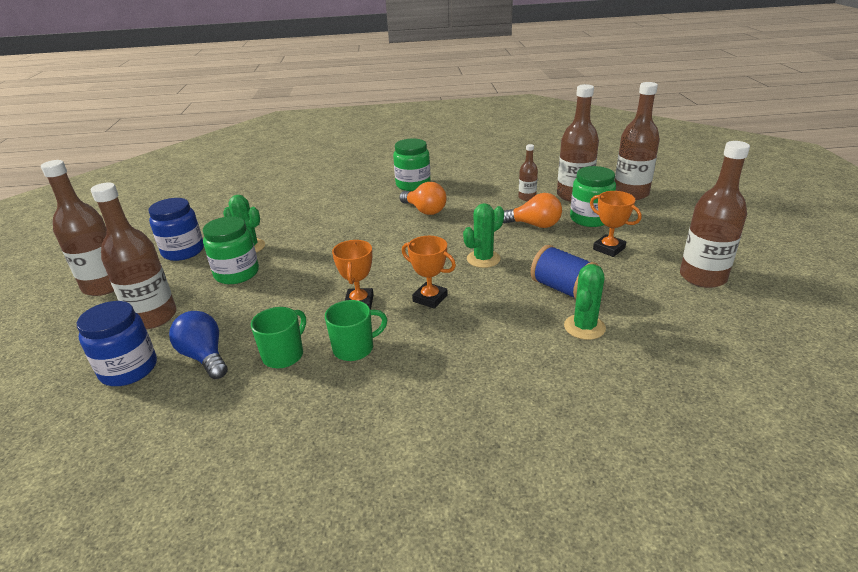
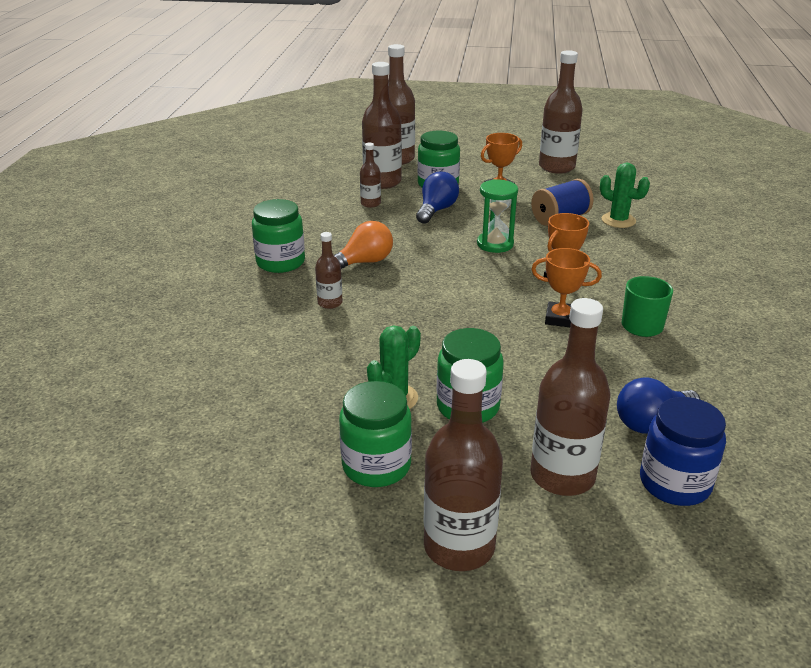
camera: 80 degrees left, 0 degrees up
(183, 251) = (376, 466): blue jar -> green jar
(284, 355) = (650, 367): green mug -> none
(362, 209) = (330, 303): none -> brown bottle
(483, 259) = (495, 244): green cactus -> green hourglass
(534, 225) = (436, 210): orange light bulb -> blue light bulb

